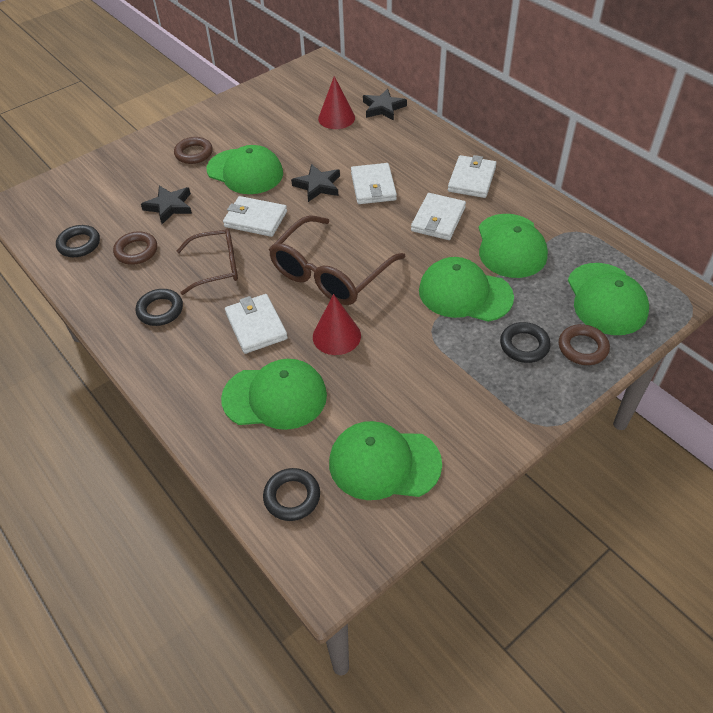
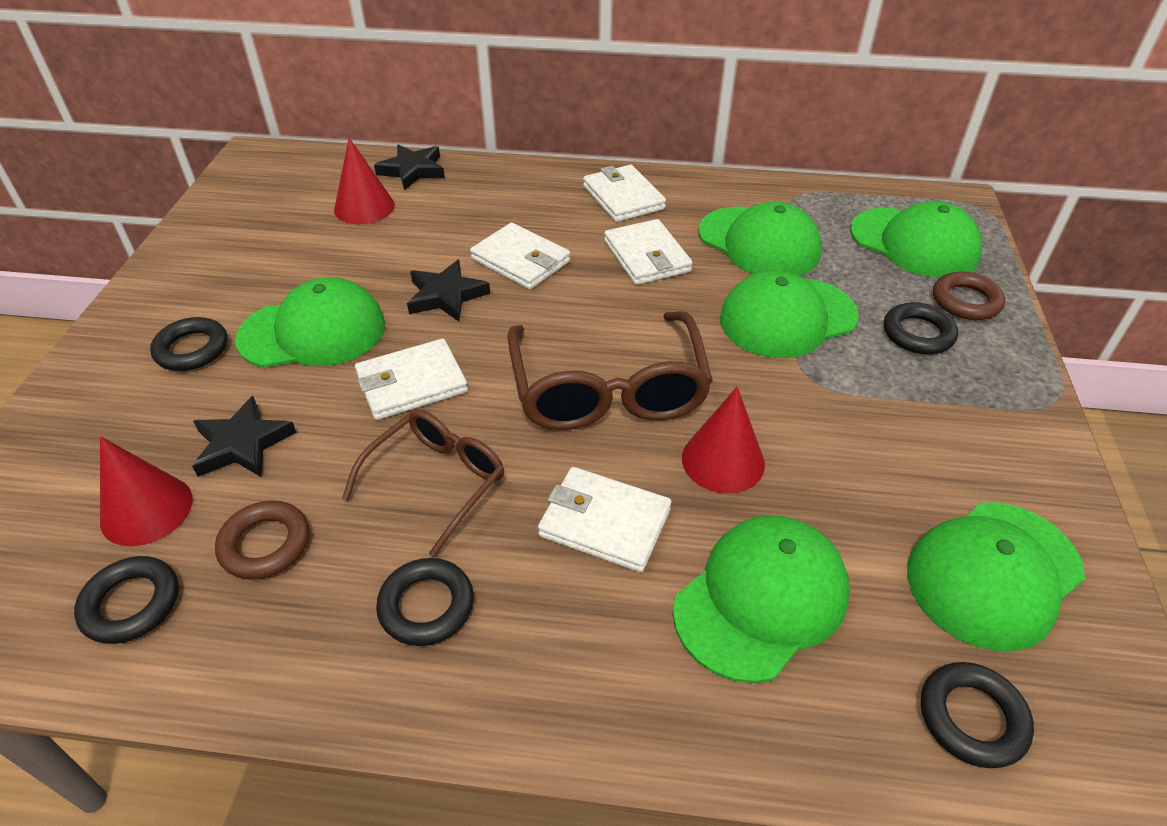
camera: 45 degrees left, 5 degrees down
(115, 212) = (146, 510): none -> red cone
(194, 153) = (192, 349): brown ring -> black ring

